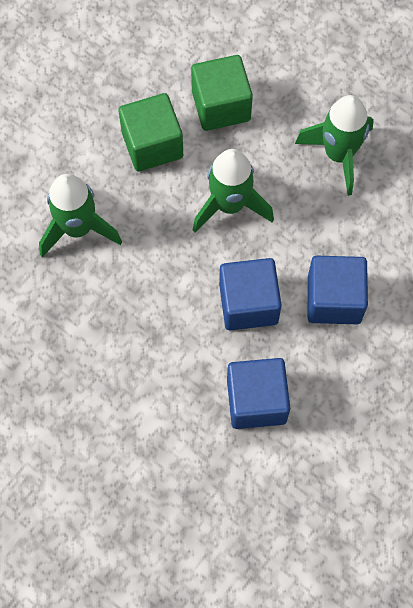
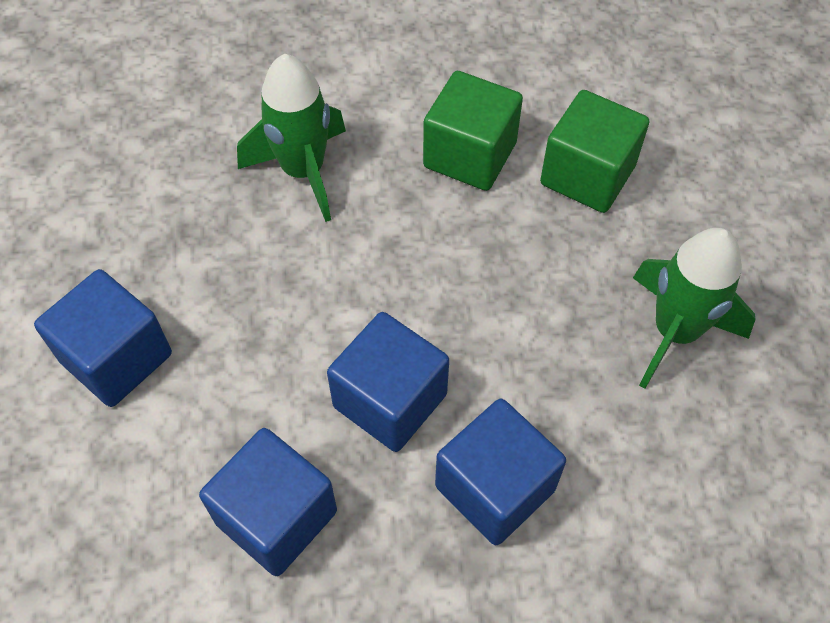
camera: 45 degrees right, 10 degrees down
(99, 404) = (116, 358): none -> blue cube
(230, 205) = (486, 280): green rocket -> none

